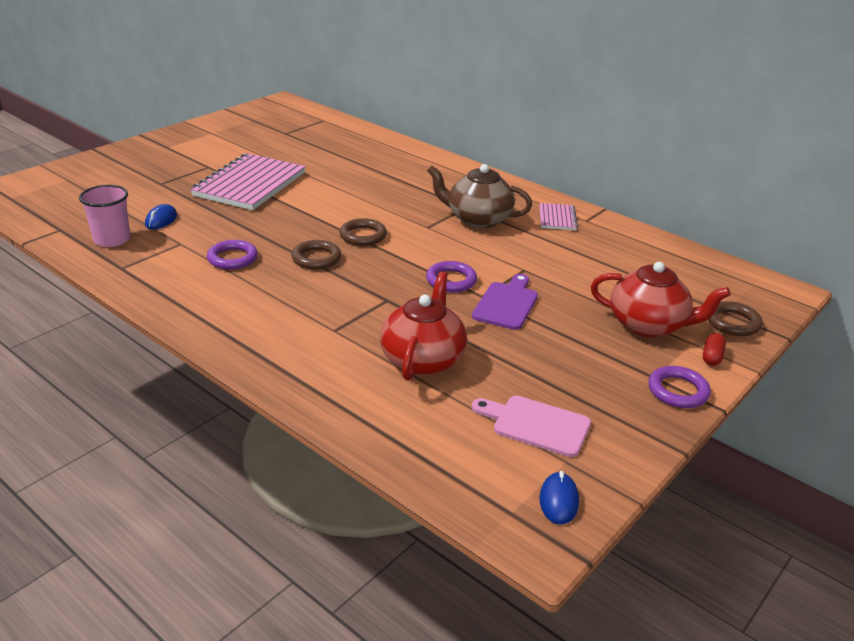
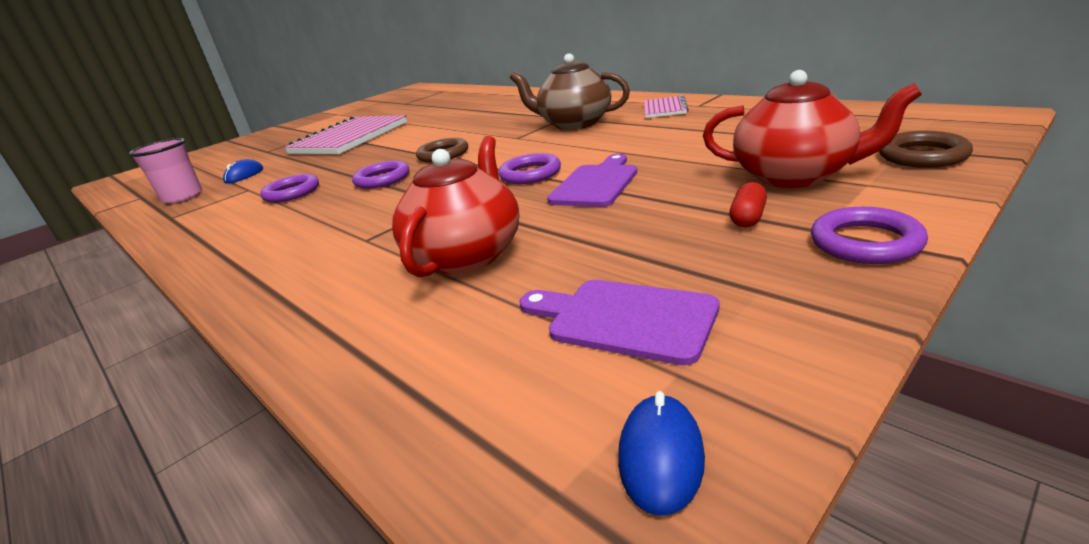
camera: 10 degrees right, 5 degrees down
(316, 258) = (382, 179): brown ring -> purple ring
(536, 425) = (623, 319): pink cutting board -> purple cutting board
(712, 357) = (907, 195): red capsule -> red capsule (748, 218)

